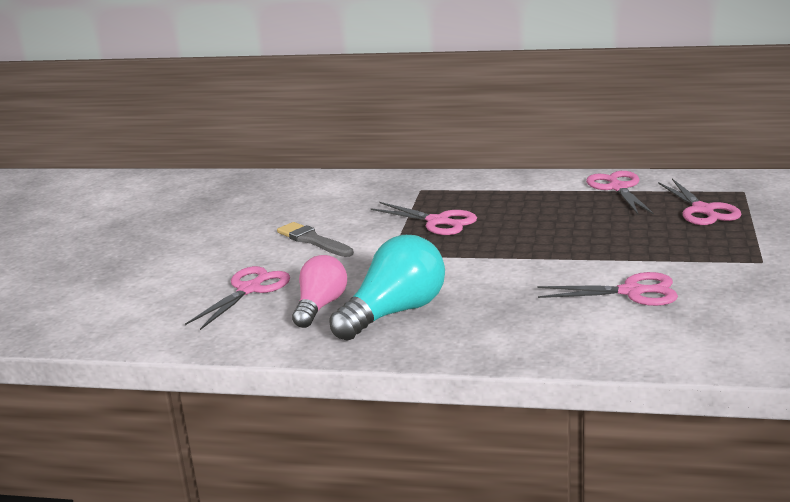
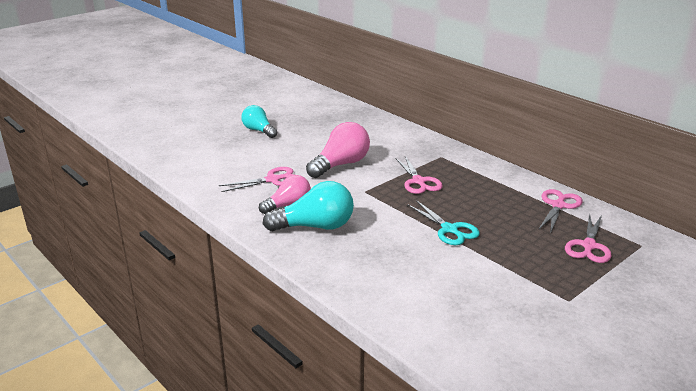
camera: 35 degrees right, 5 degrees up
(129, 246) = (259, 131): none -> turquoise light bulb
(313, 240) = (340, 165): grey brush -> pink light bulb
(550, 251) = (449, 229): none -> turquoise scissors
(631, 292) = (454, 278): pink scissors -> none

